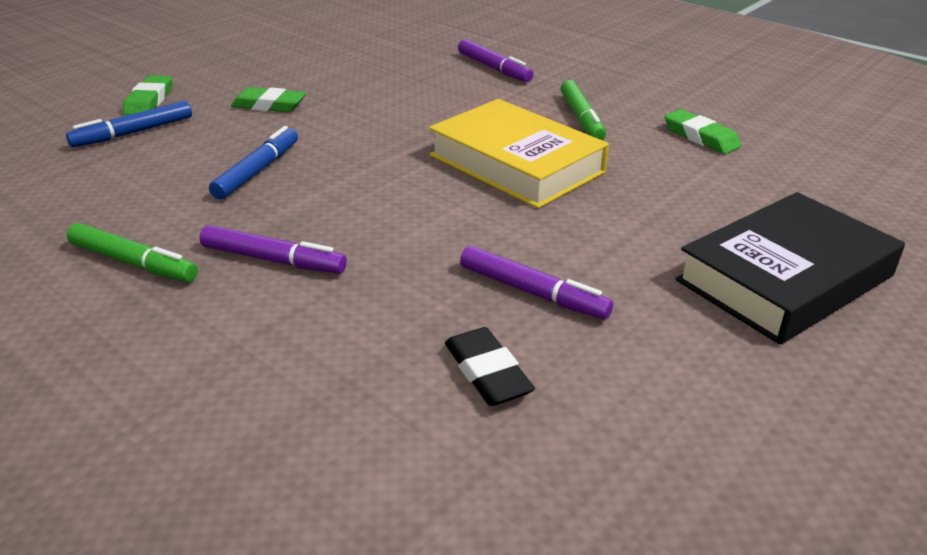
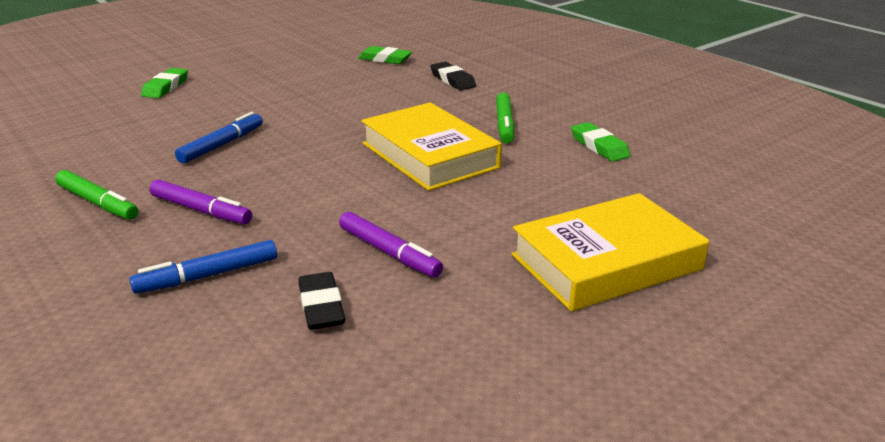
camera: 10 degrees right, 5 degrees down
(133, 133) = (142, 110): blue marker -> blue marker (207, 276)
(269, 105) = (255, 97): green eraser -> green eraser (385, 59)
(494, 68) = (452, 80): purple marker -> black eraser
(785, 278) = (606, 262): black book -> yellow book

